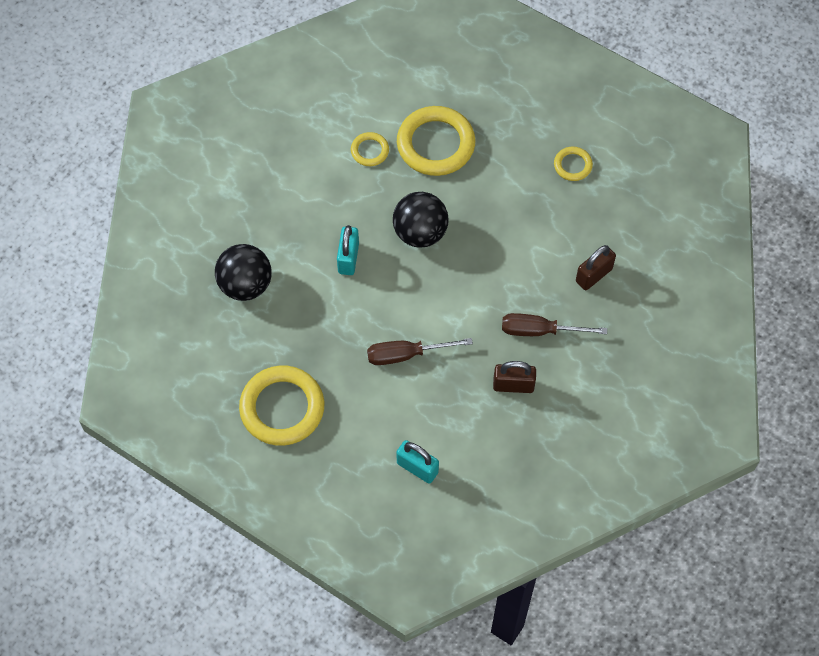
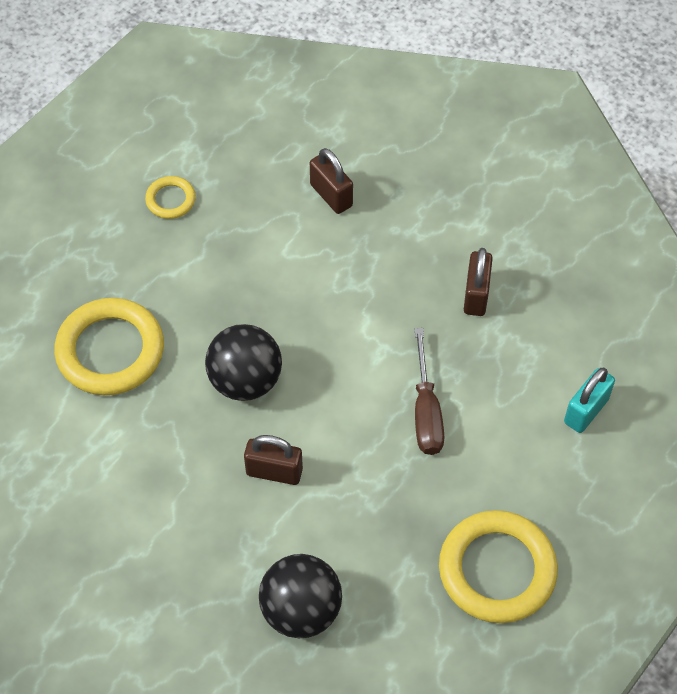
camera: 85 degrees left, 5 degrees down
(348, 258) = (274, 471): turquoise padlock -> brown padlock
(370, 151) = (106, 433): yellow ring -> none
(540, 331) = (403, 259): brown screwdriver -> none

